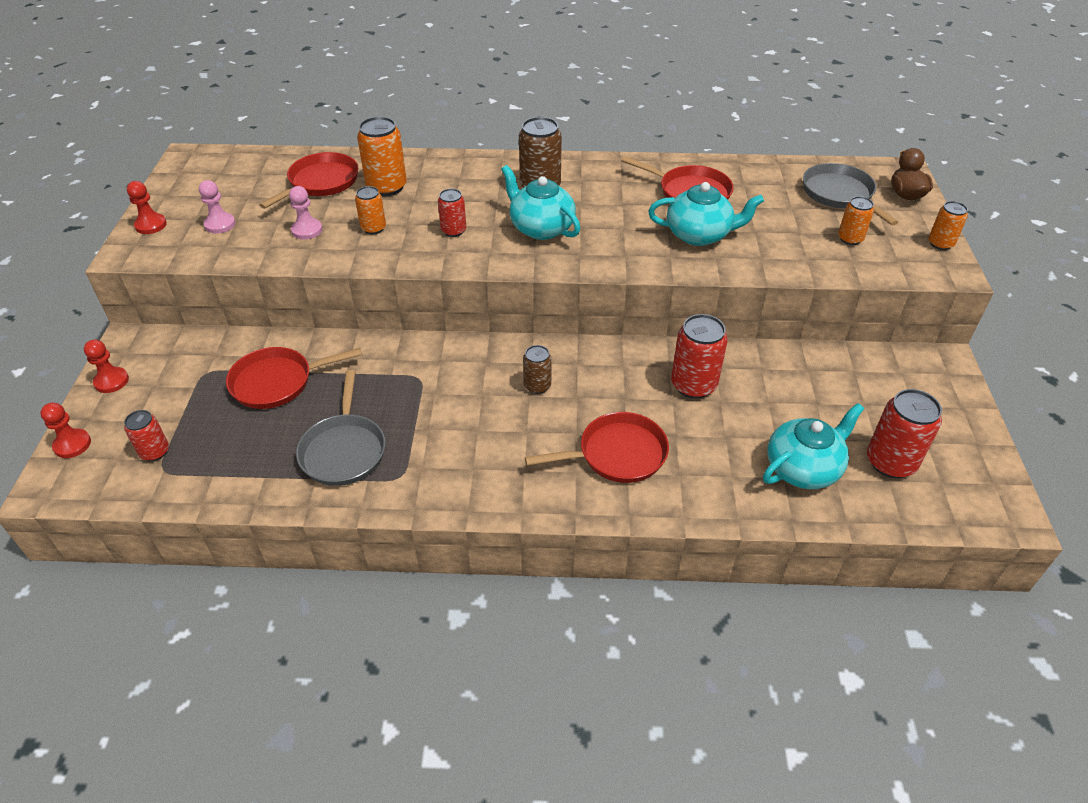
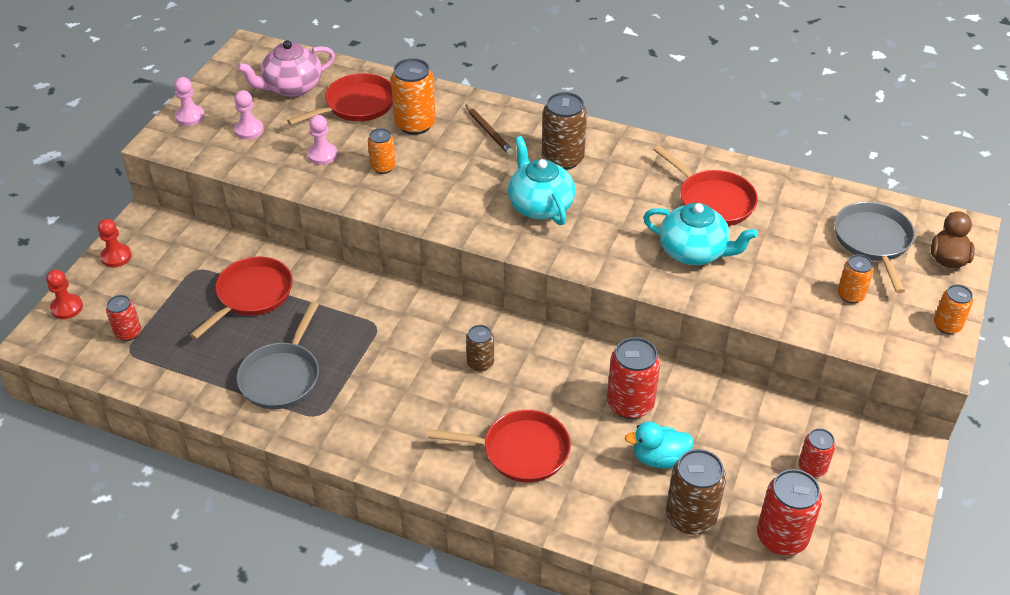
camera: 20 degrees right, 0 degrees up
(151, 225) = (190, 116): red pawn -> pink pawn
(248, 180) = (291, 87): none -> pink teapot
(277, 382) = (251, 295): red pan -> red pan turned 120 degrees clockwise
(453, 231) = (455, 188): red can -> red can (812, 467)
(460, 179) = (489, 132): none -> brown pencil
(746, 425) = (659, 458): none -> turquoise duck
(803, 468) = (690, 517): turquoise teapot -> brown can

